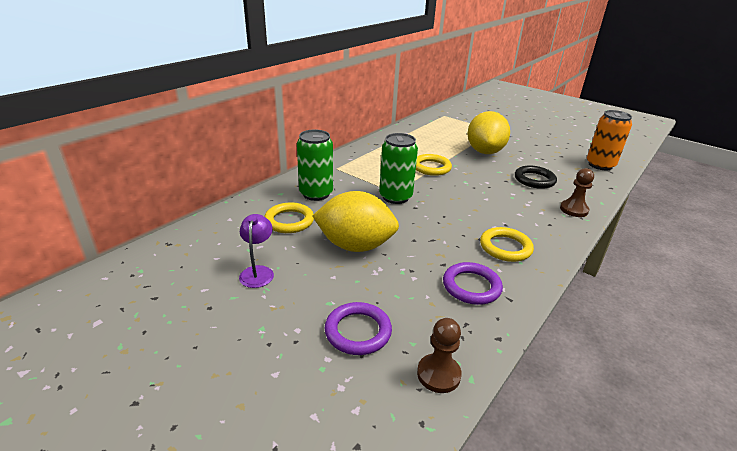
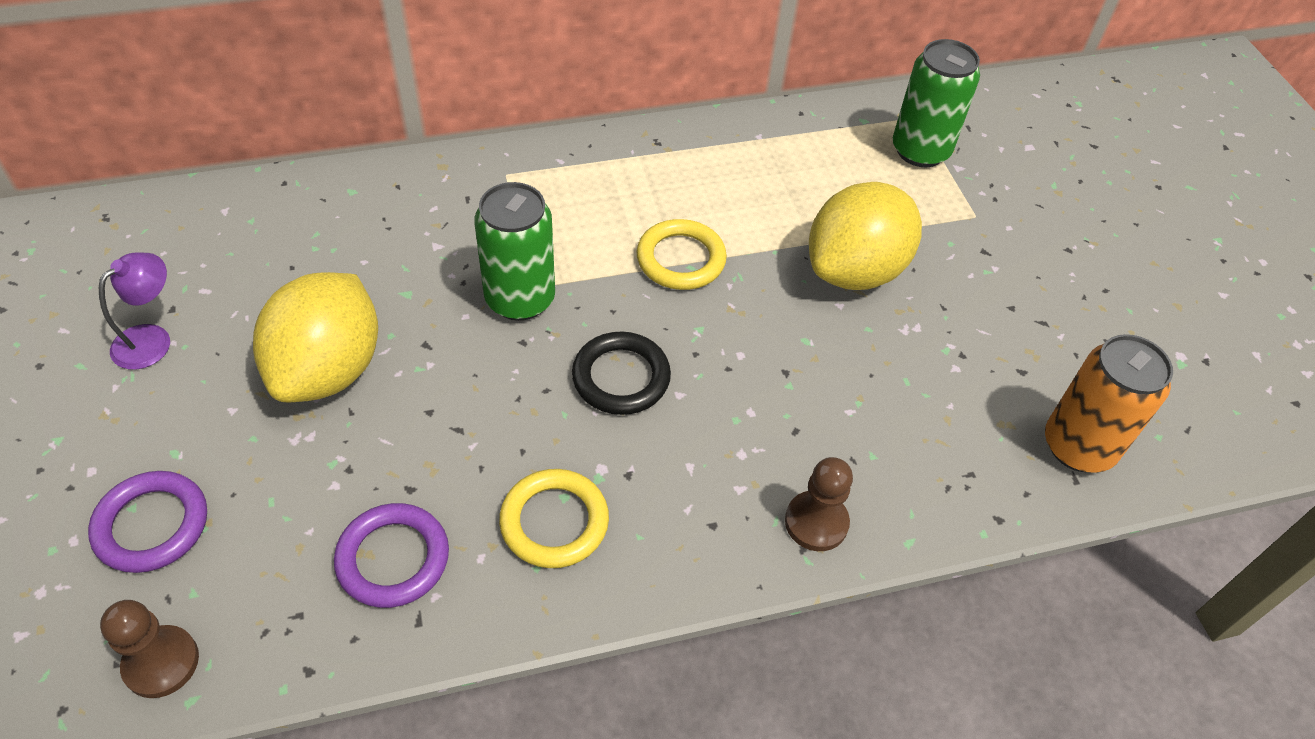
camera: 35 degrees right, 20 degrees up
(289, 221) = (297, 261): yellow ring -> none
(316, 194) = (402, 221): green can -> green can (920, 151)
(355, 246) = (329, 369): yellow lemon -> yellow lemon turned 60 degrees clockwise
(534, 180) = (850, 402): black ring -> black ring (621, 377)

